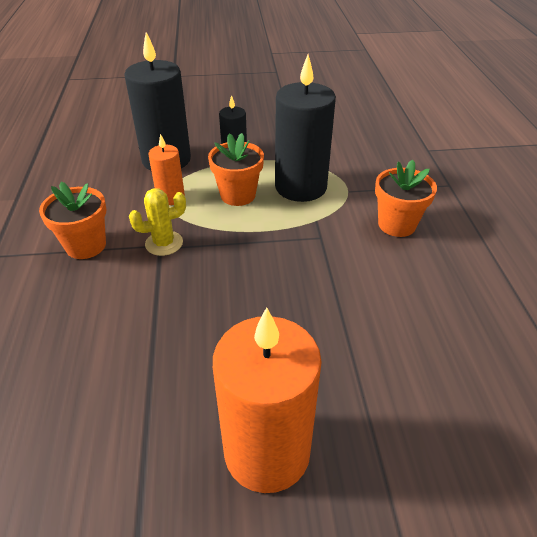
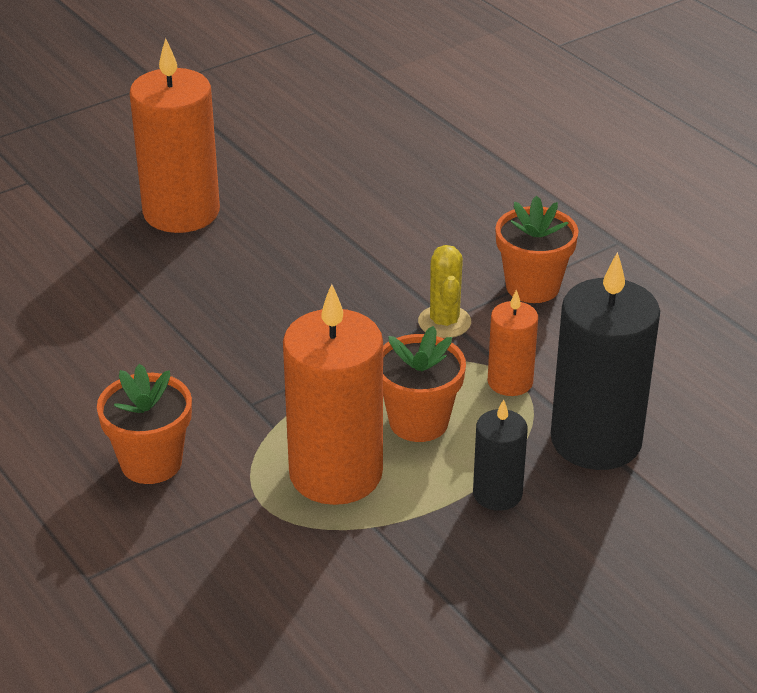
camera: 150 degrees right, 5 degrees down
(164, 243) = (444, 322): yellow cactus -> yellow cactus turned 45 degrees counterclockwise
(300, 187) = (335, 473): black candle -> orange candle

